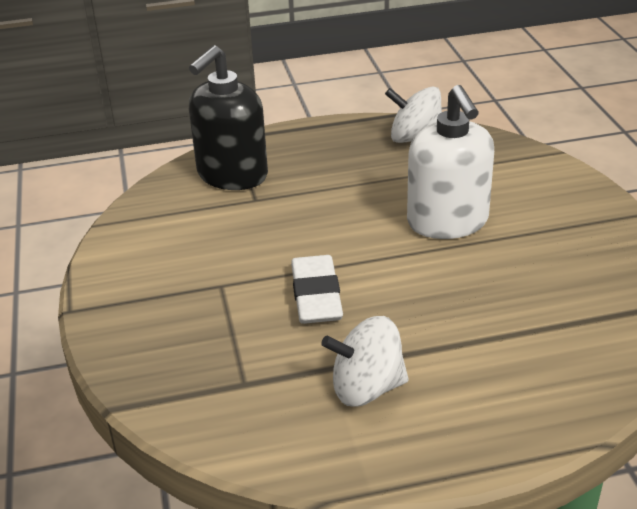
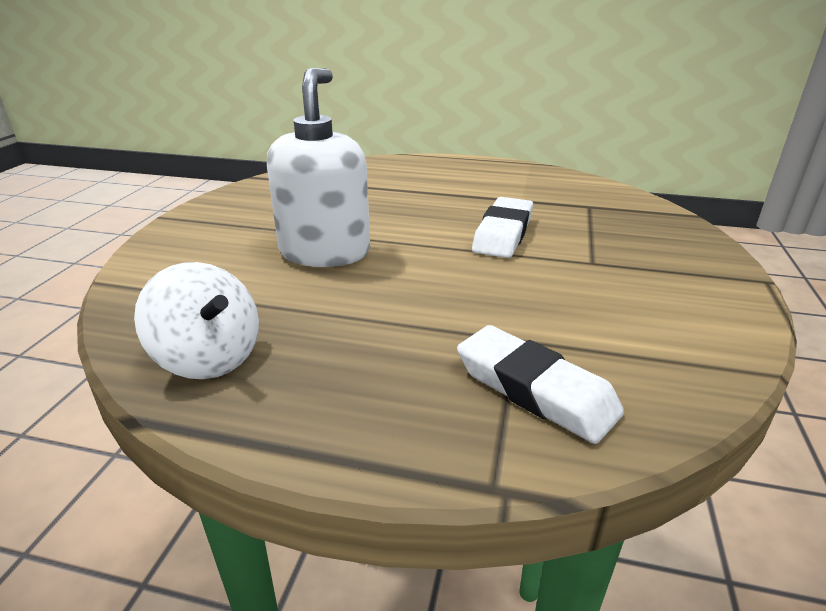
camera: 155 degrees left, 5 degrees down
(232, 175) = (535, 390): black soap dispenser -> white eraser
(367, 388) = (503, 187): white spinning top -> none

